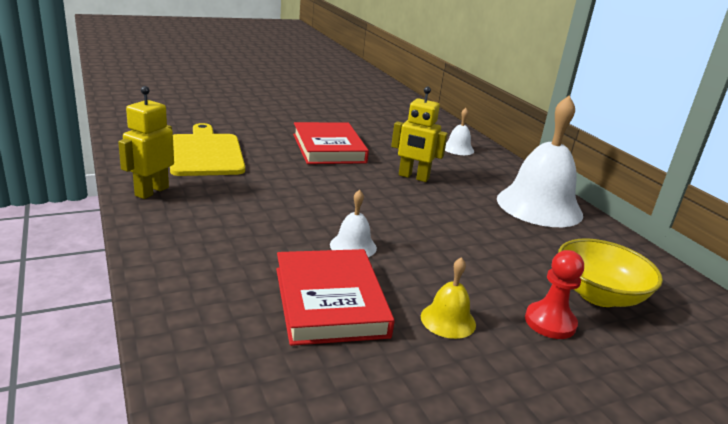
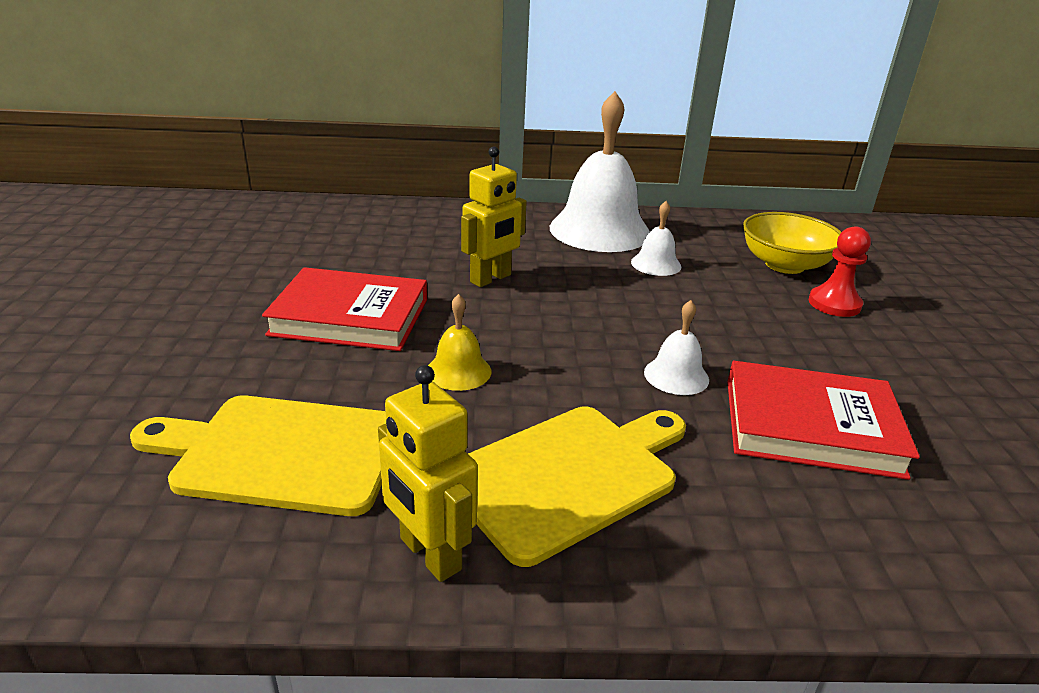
camera: 65 degrees left, 5 degrees up
(224, 217) = (567, 475): none -> yellow cutting board
(448, 320) = (839, 357): yellow bell -> yellow bell (458, 371)
(458, 149) = (418, 224): white bell -> white bell (656, 264)

